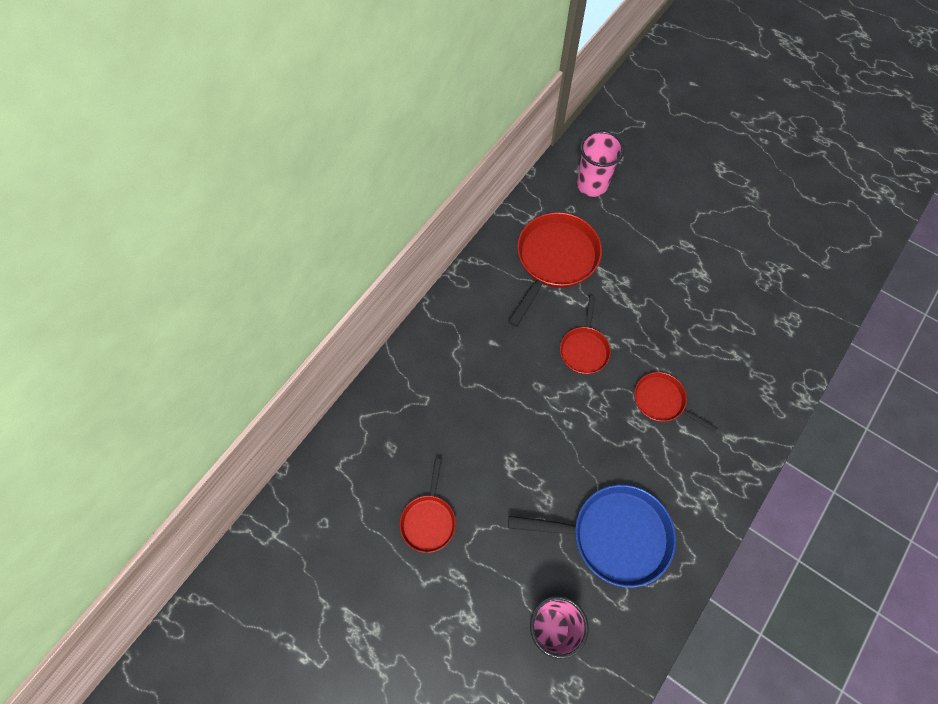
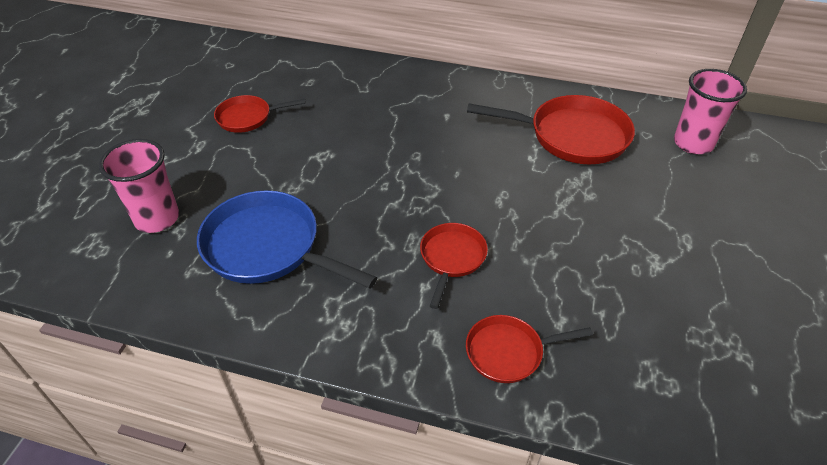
camera: 70 degrees right, 20 degrees down
(584, 349) = (480, 180): red pan -> red pan (509, 352)
(613, 536) = (268, 247): blue pan -> blue pan turned 135 degrees clockwise

